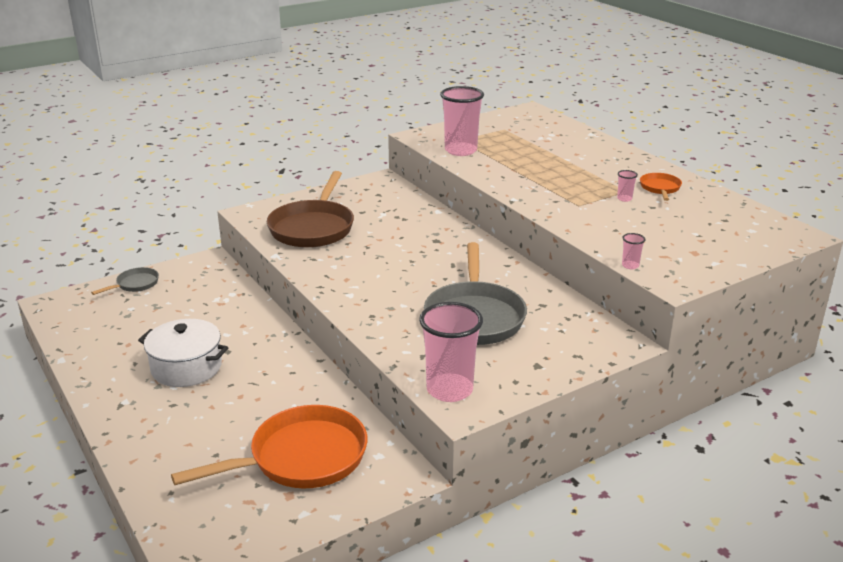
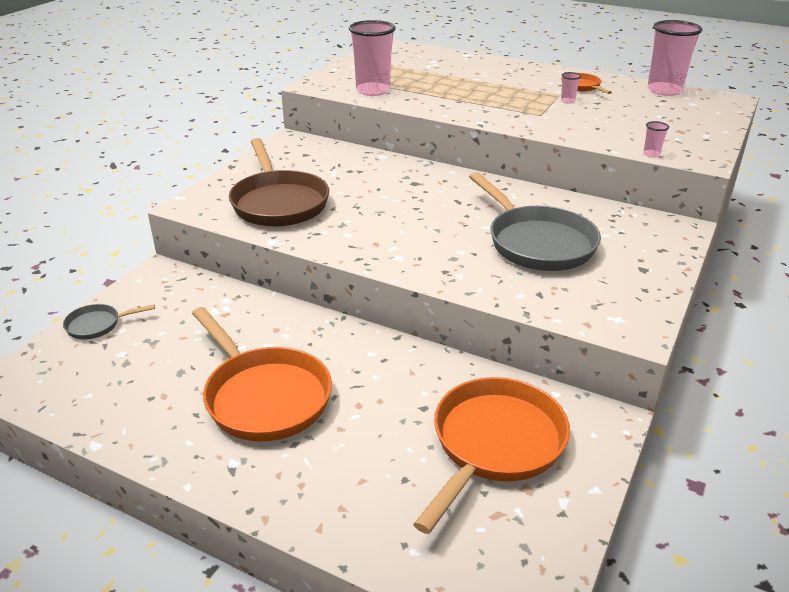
camera: 30 degrees left, 5 degrees up
(135, 284) = (97, 325): grey pan -> grey pan turned 120 degrees counterclockwise
(186, 367) = (264, 396): white pot -> orange pan
(449, 390) = (603, 318): pink cup -> pink cup (664, 90)

